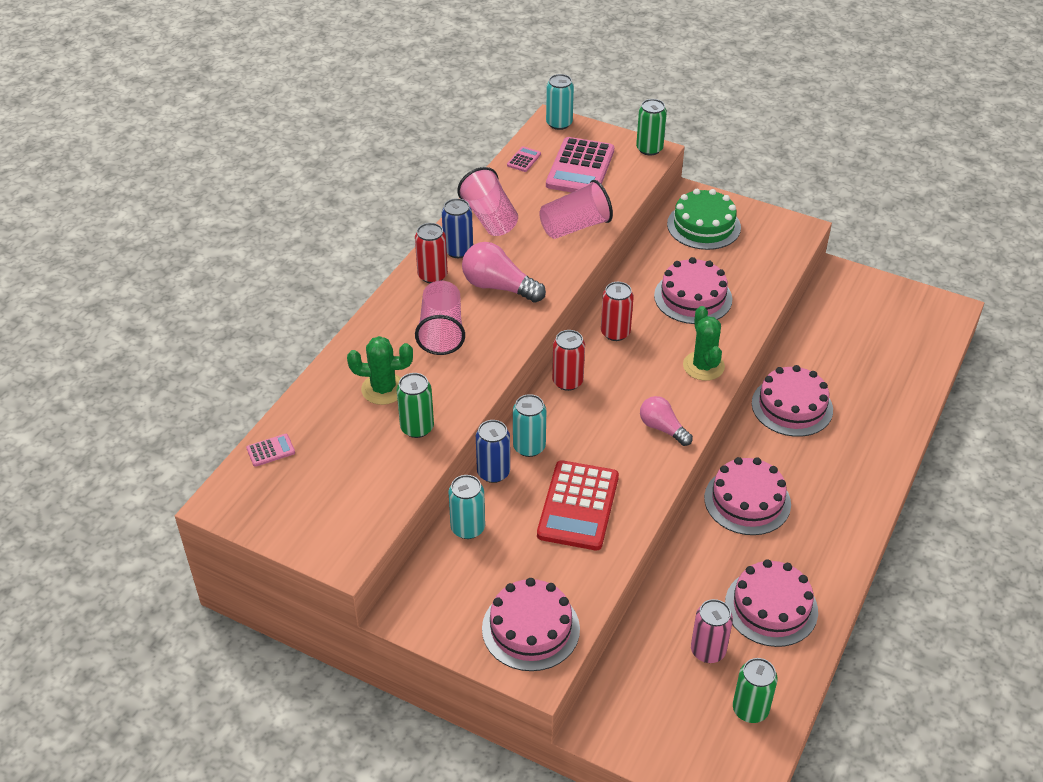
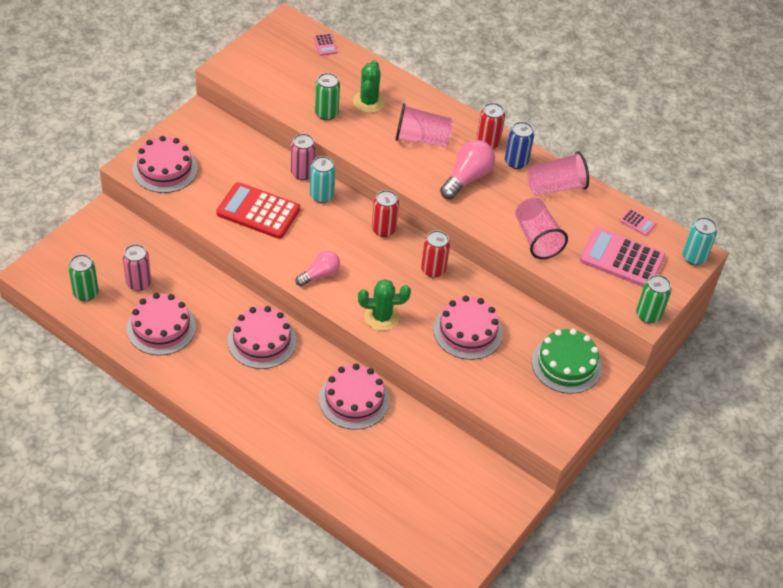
camera: 95 degrees right, 5 degrees up
(468, 528) = (256, 152): turquoise can -> none
(493, 472) = (302, 173): blue can -> pink can

